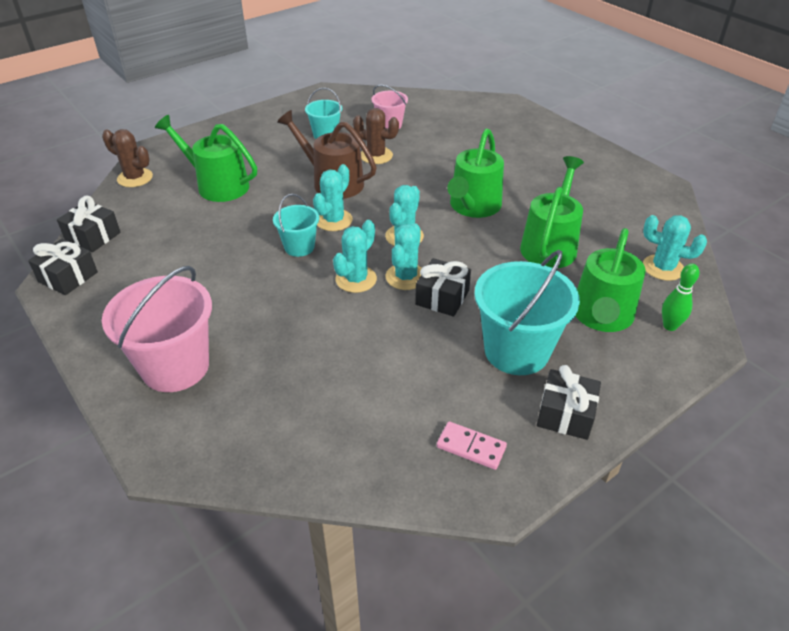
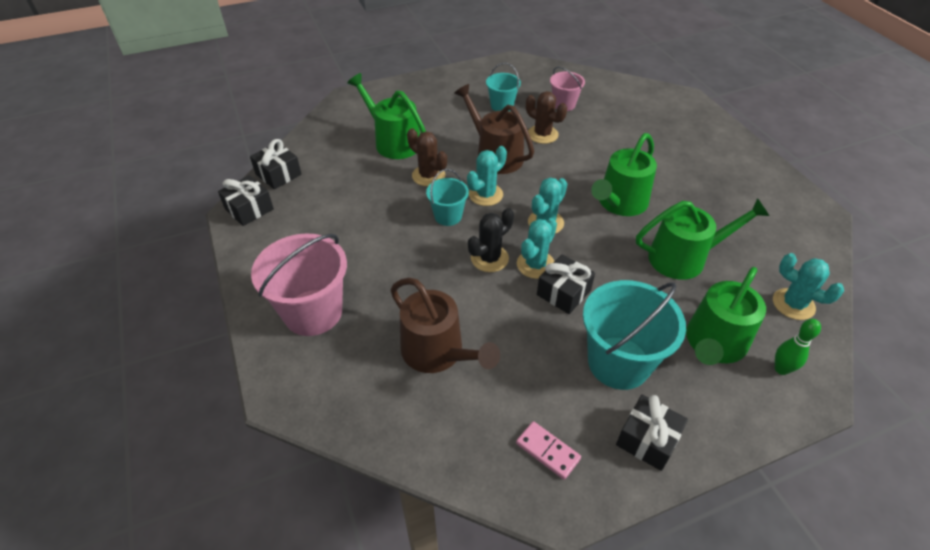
camera: 15 degrees right, 5 degrees up
(135, 178) = (326, 123): brown cactus -> brown cactus (428, 176)
(327, 378) = (437, 352): none -> brown watering can
(356, 279) = (489, 258): turquoise cactus -> black cactus
(550, 245) = (683, 258): green watering can -> green watering can turned 45 degrees clockwise

